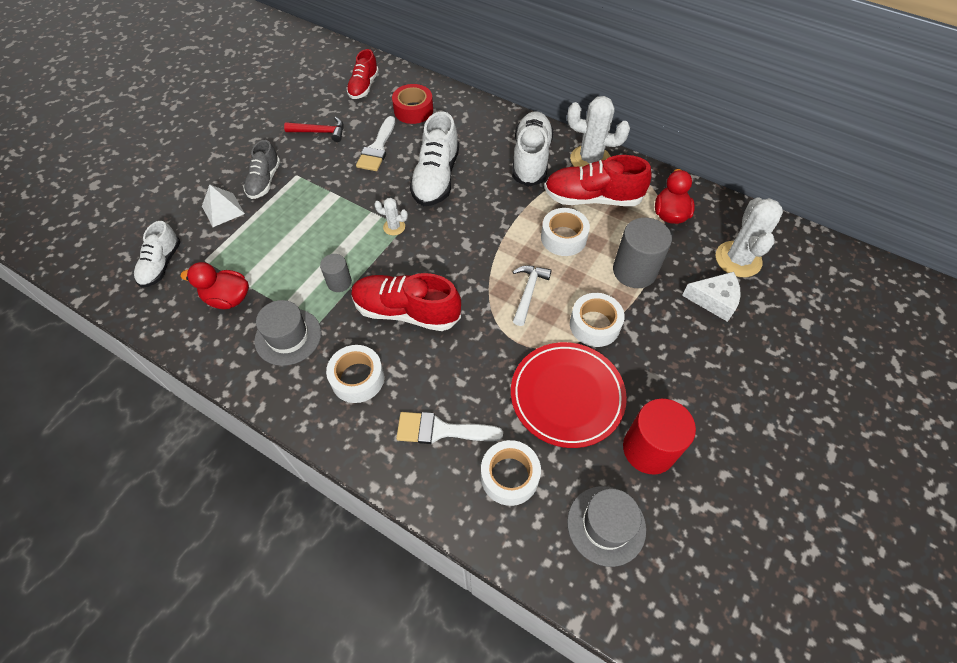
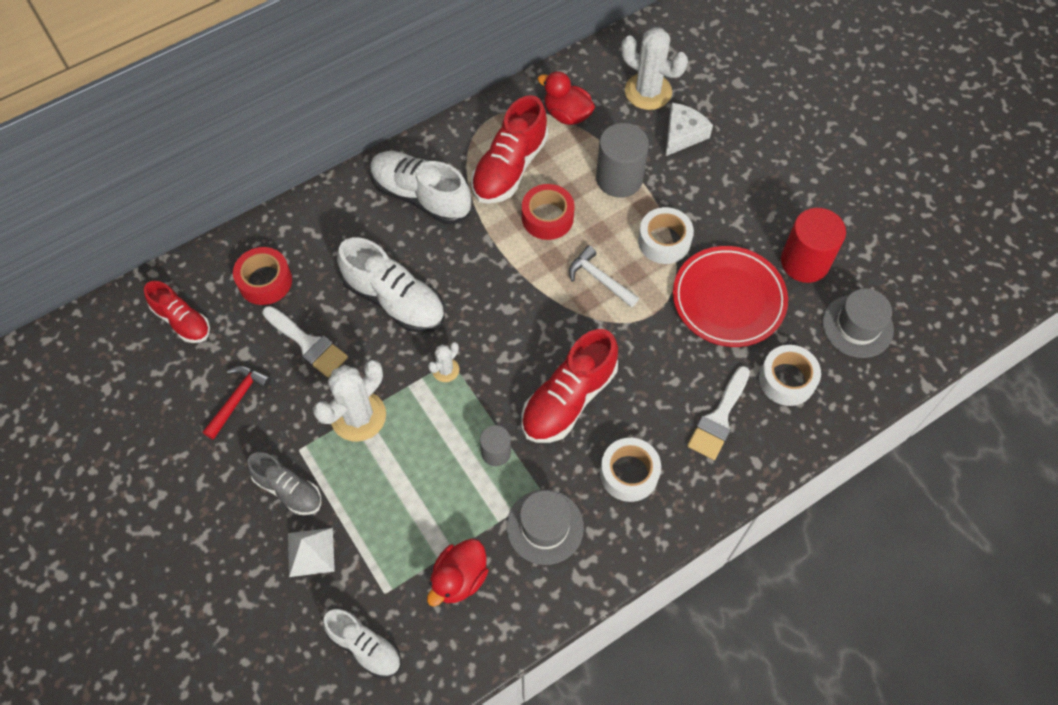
camera: 65 degrees left, 5 degrees up
(563, 238) = (547, 217): white tape -> red tape
(590, 159) = (455, 143): white cactus -> white cactus (358, 416)

